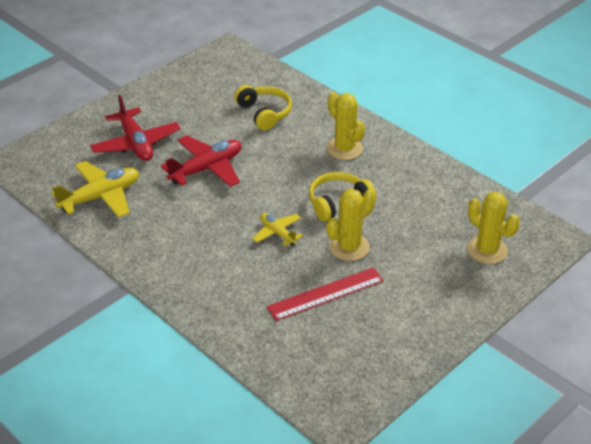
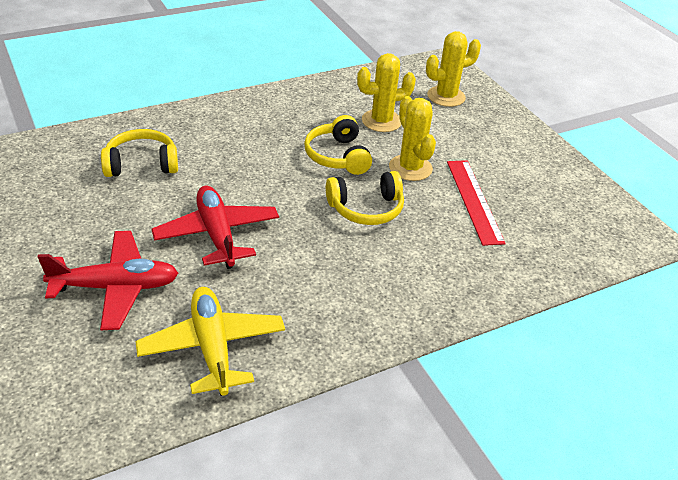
camera: 75 degrees left, 0 degrees up
(277, 233) = (366, 208): yellow plane -> yellow headphones
(344, 149) = (251, 129): yellow cactus -> yellow cactus (381, 121)

